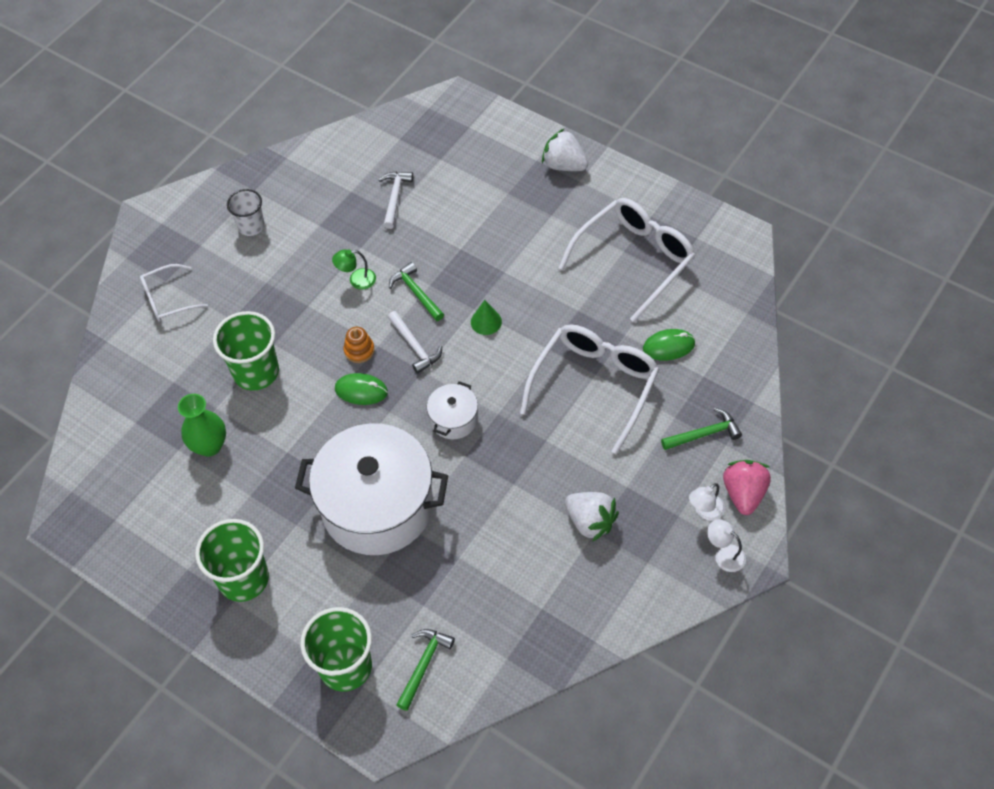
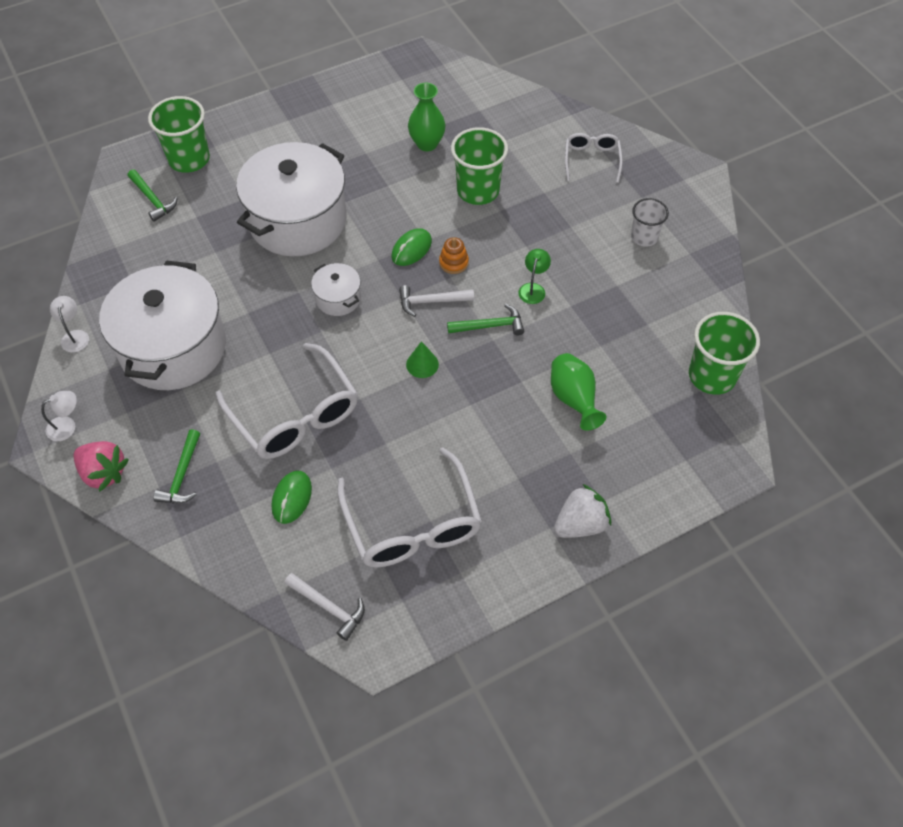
camera: 115 degrees right, 0 degrees up
(243, 579) = (300, 129): green cup -> green cup (712, 376)
(395, 198) = (618, 355): white hammer -> white hammer (328, 607)
(457, 209) = (573, 400): none -> green vase
(590, 522) = (173, 348): white strawberry -> white pot
(705, 511) = (113, 433): white lamp -> white lamp (74, 336)

